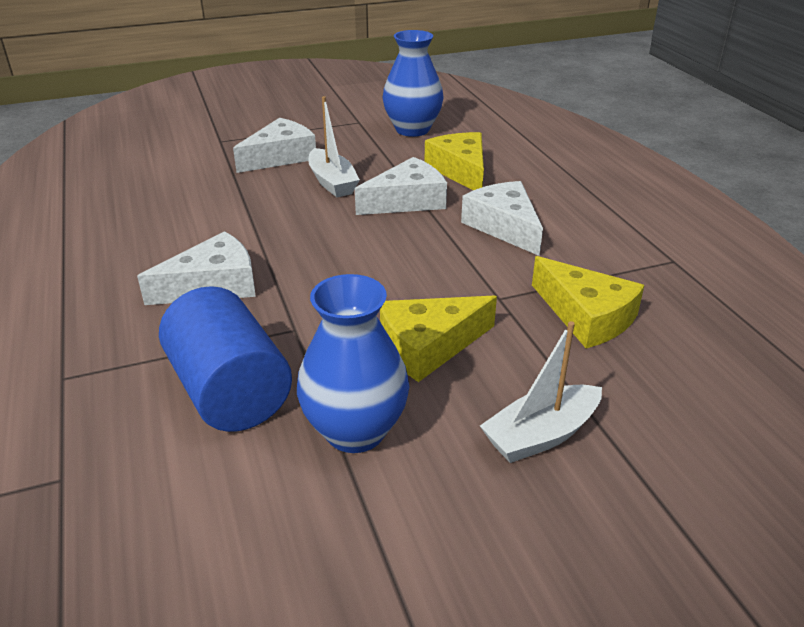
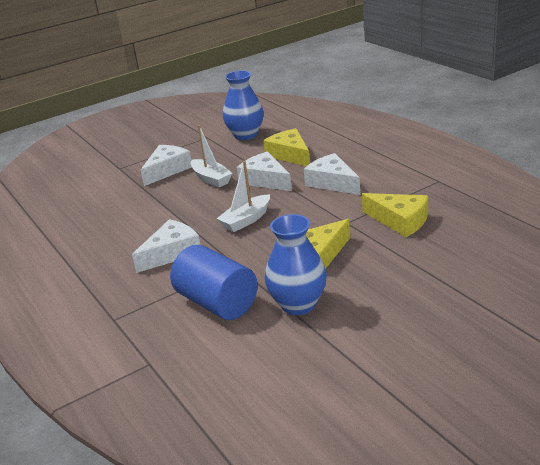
camera: 10 degrees left, 5 degrees down
(407, 201) = (265, 180): white cheese -> white cheese turned 90 degrees counterclockwise
(540, 435) = (398, 283): white boat -> white boat (246, 220)

